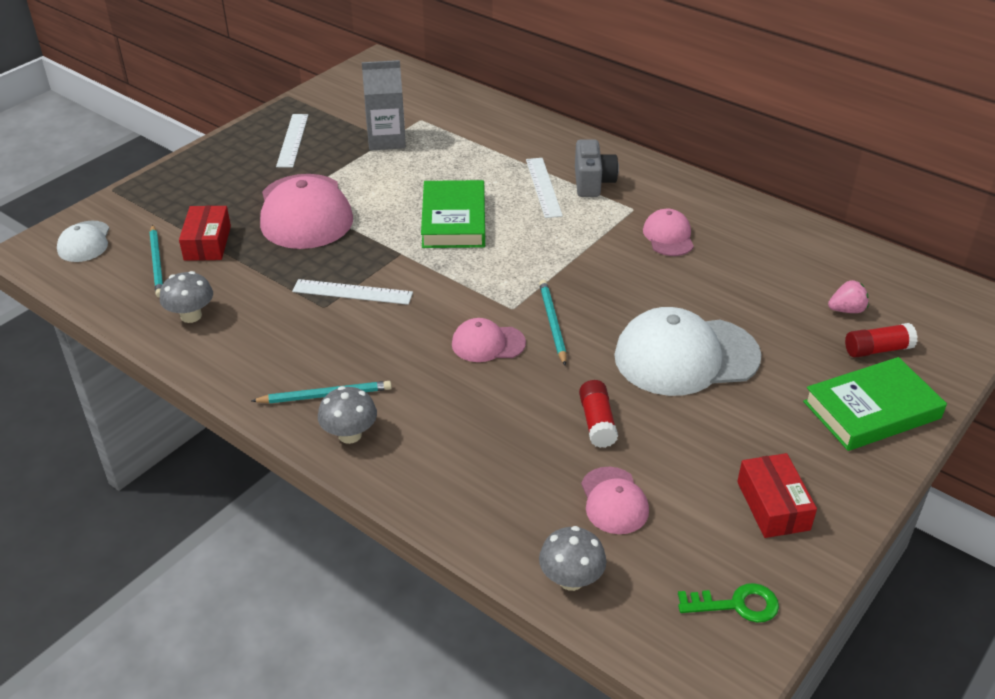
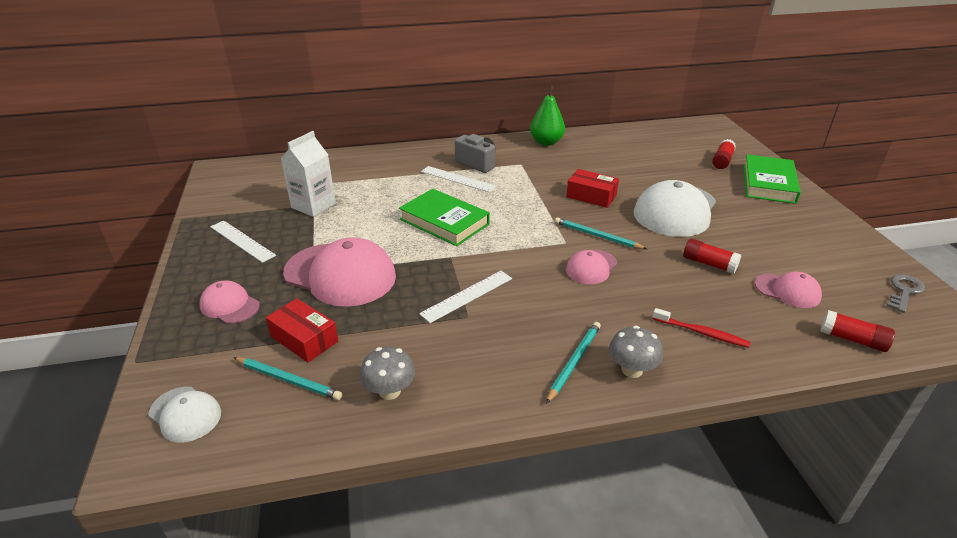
camera: 50 degrees left, 5 degrees down
(386, 140) = (313, 205): grey carton -> white carton
(457, 460) = (701, 332): none -> red toothbrush
(571, 579) = (852, 339): grey mushroom -> red glue stick
(668, 236) = (560, 166): pink cap -> pink cap (229, 305)
(712, 201) = (546, 142): none -> green pear
(736, 604) = (904, 291): green key -> grey key
(773, 505) = (826, 243): red box -> red box (591, 196)
(846, 310) = (682, 153): pink strawberry -> none

